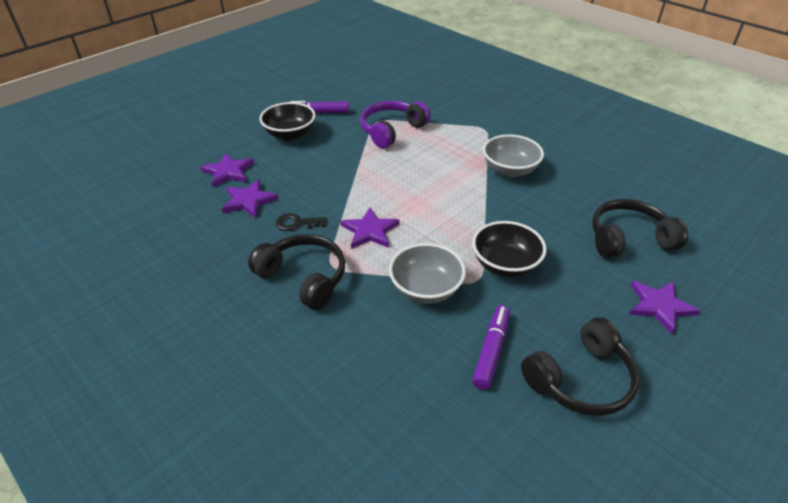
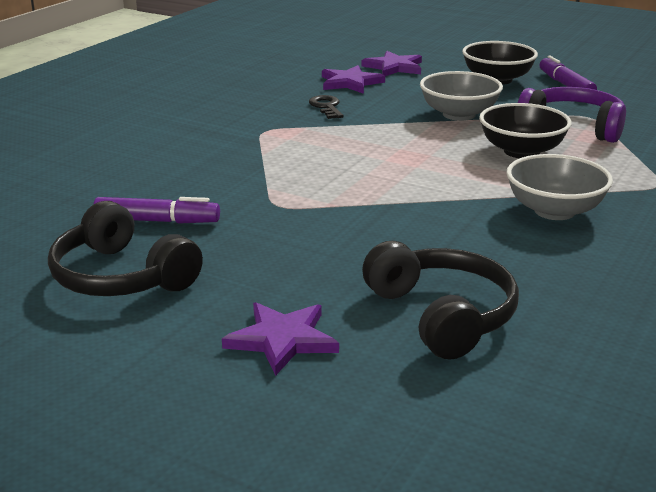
camera: 75 degrees right, 15 degrees down
(303, 278) = (239, 122): black headphones -> none
(370, 231) = (336, 140): purple star -> none
(426, 289) = (247, 178): grey bowl -> grey bowl (459, 114)
(505, 265) = (317, 220): black bowl -> black bowl (521, 151)

